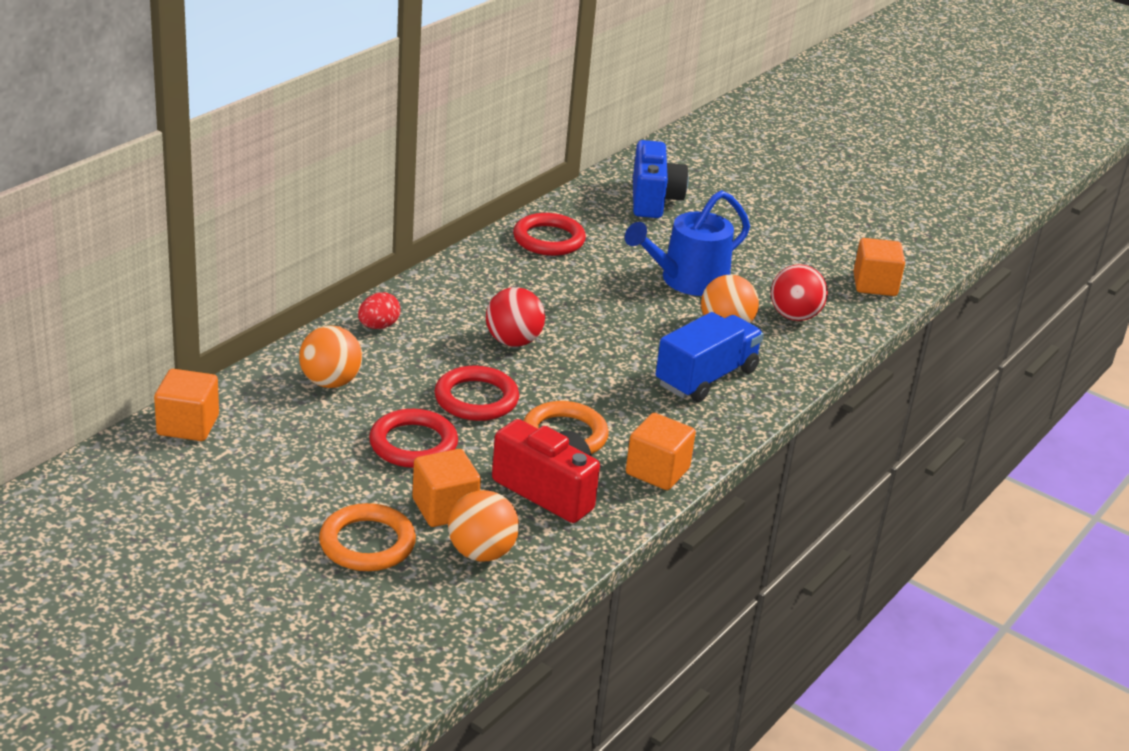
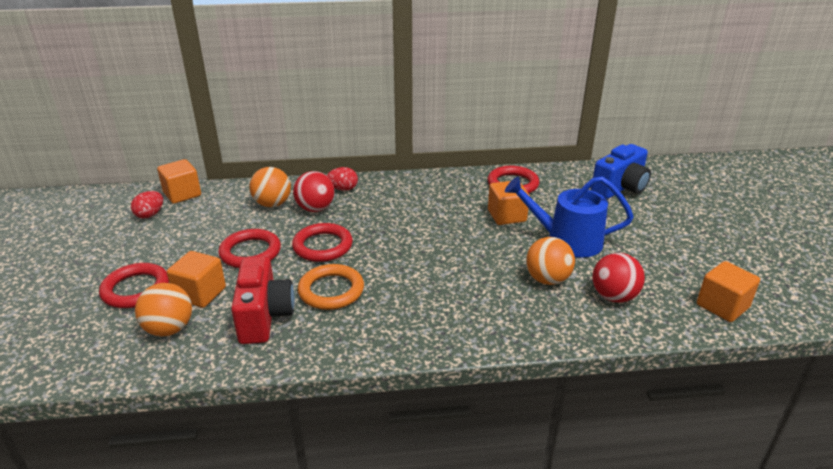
camera: 50 degrees right, 0 degrees up
(201, 468) = (150, 215): none -> red egg
(367, 543) = (136, 289): orange ring -> red ring
(513, 341) = (397, 226): red ball -> red ball (315, 208)
(657, 471) = (344, 343): orange cube -> orange cube (506, 216)
(706, 378) = (479, 303): blue truck -> none

